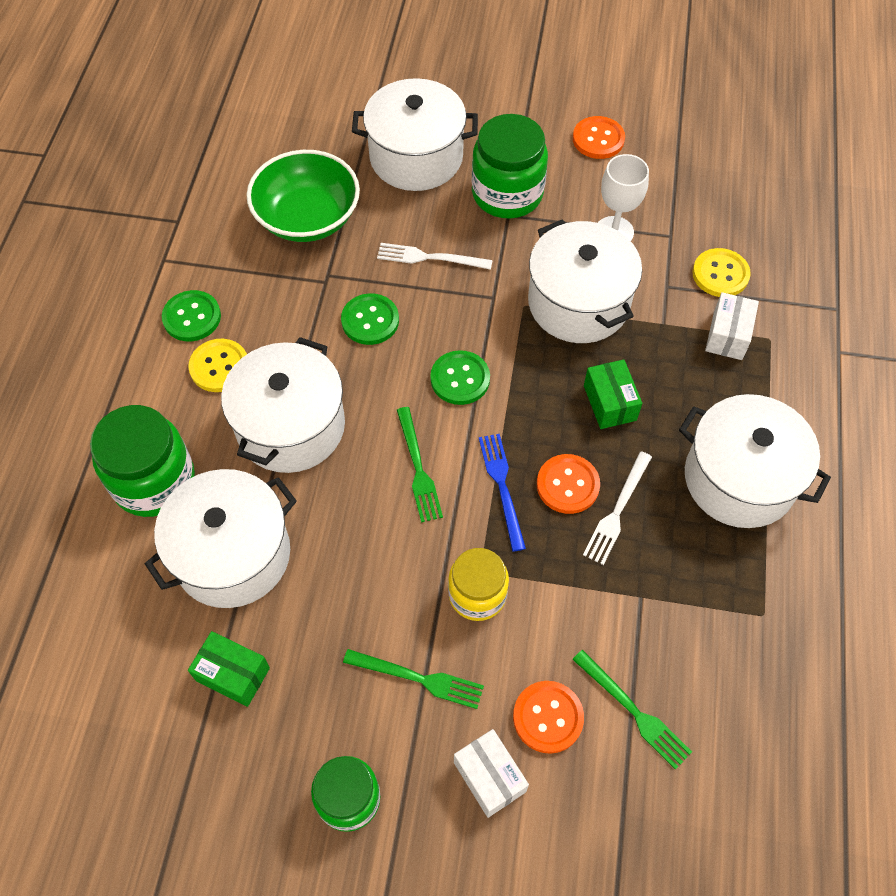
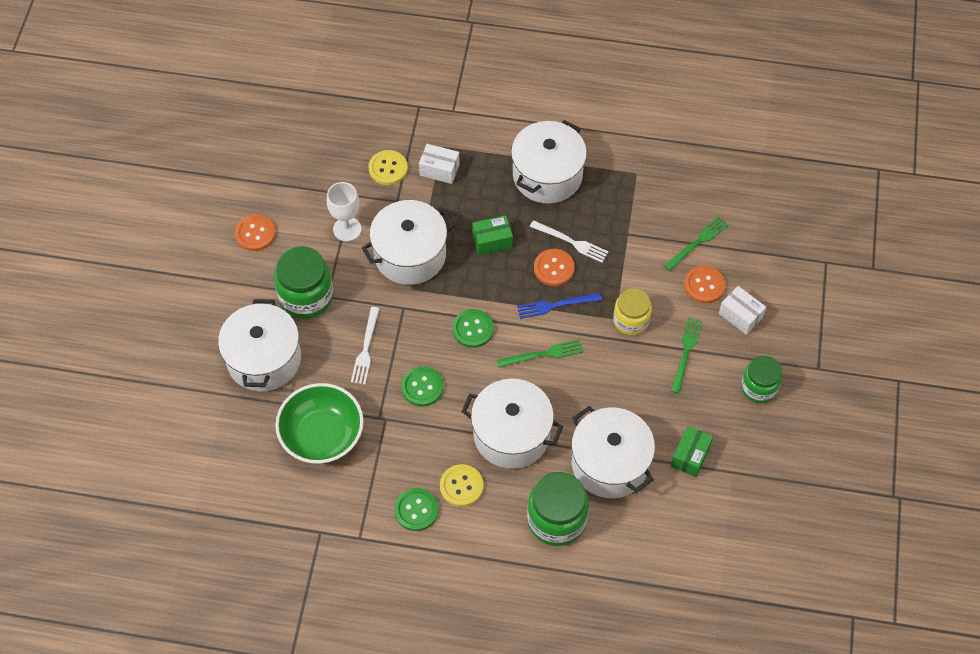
camera: 90 degrees left, 0 degrees up
(489, 777) = (740, 315): white box -> white box turned 75 degrees clockwise

